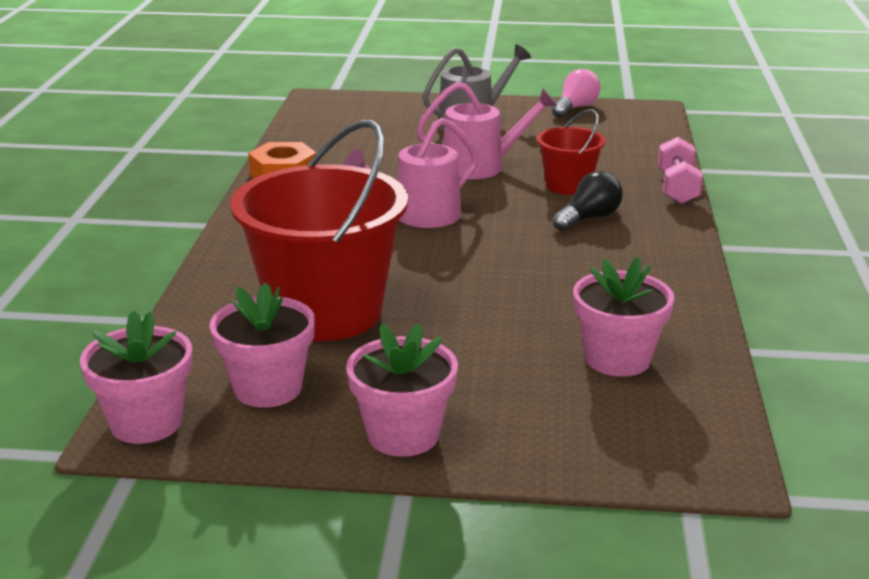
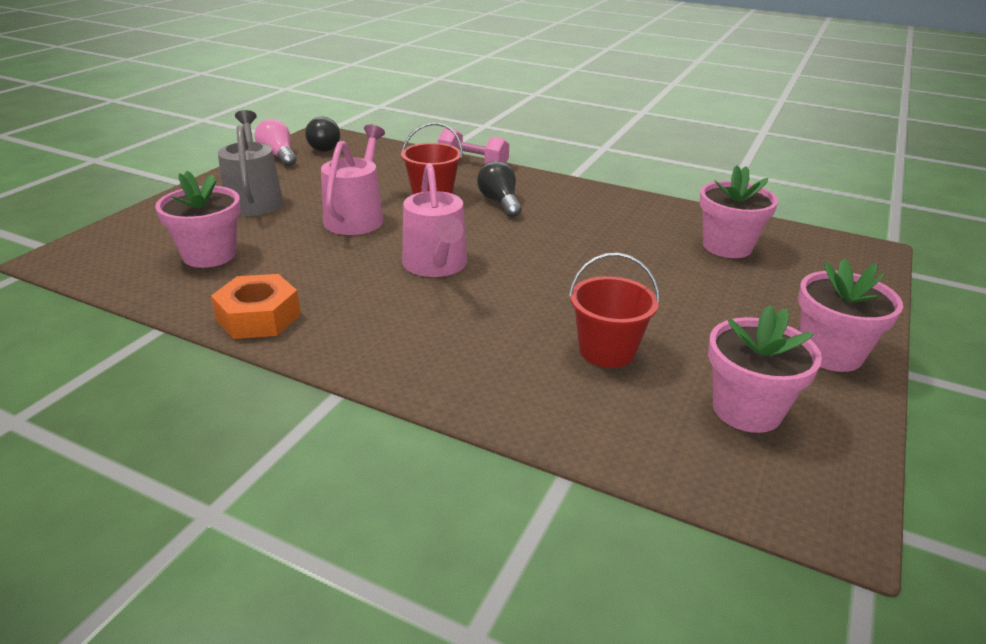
camera: 70 degrees left, 5 degrees up
(146, 422) = (807, 503): pink flower pot -> pink flower pot (209, 255)
(325, 312) = (607, 351): red bucket -> red bucket, size x0.50
(624, 119) = (326, 147): none -> black light bulb

